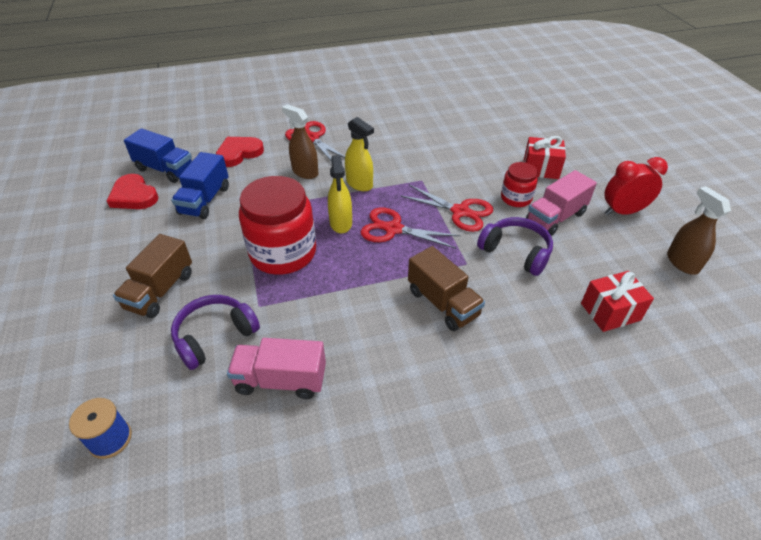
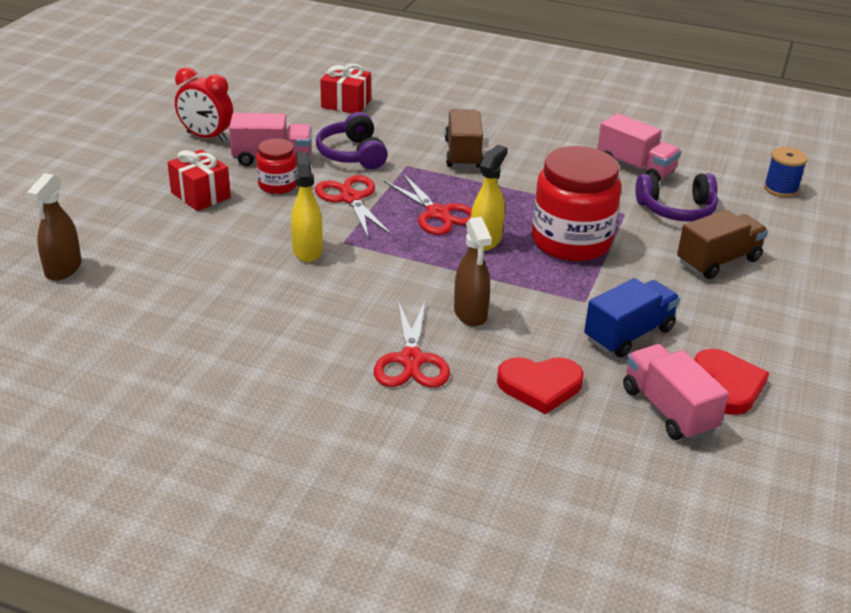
camera: 145 degrees left, 10 degrees down
(165, 169) = (668, 410): blue truck -> pink truck
(359, 184) = (419, 269): yellow spray bottle -> yellow spray bottle (307, 250)
(682, 262) = (238, 99): brown spray bottle -> brown spray bottle (63, 269)

